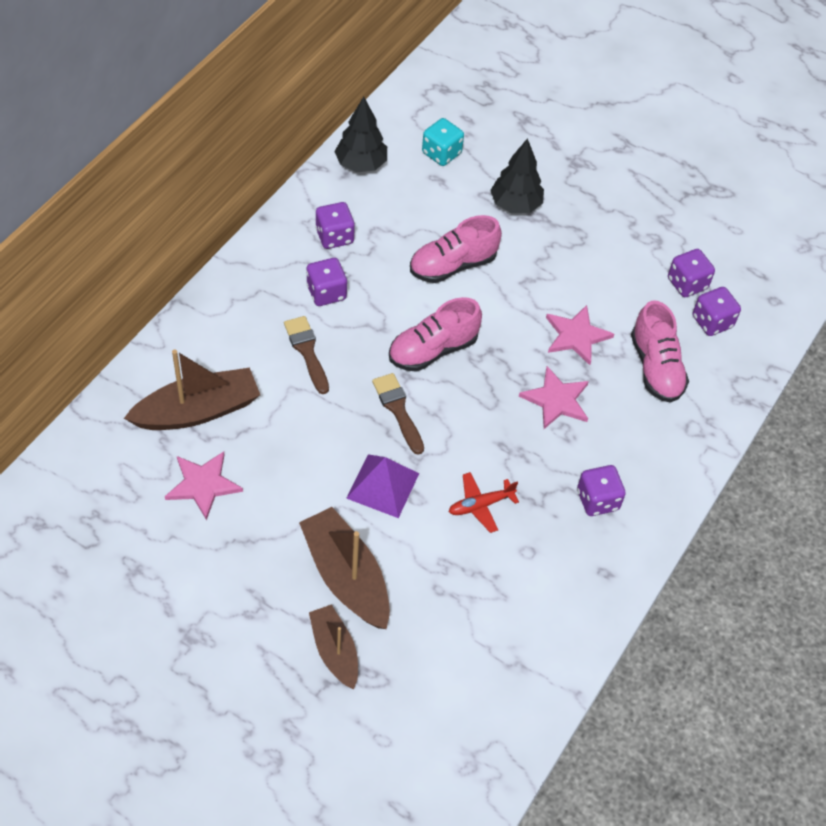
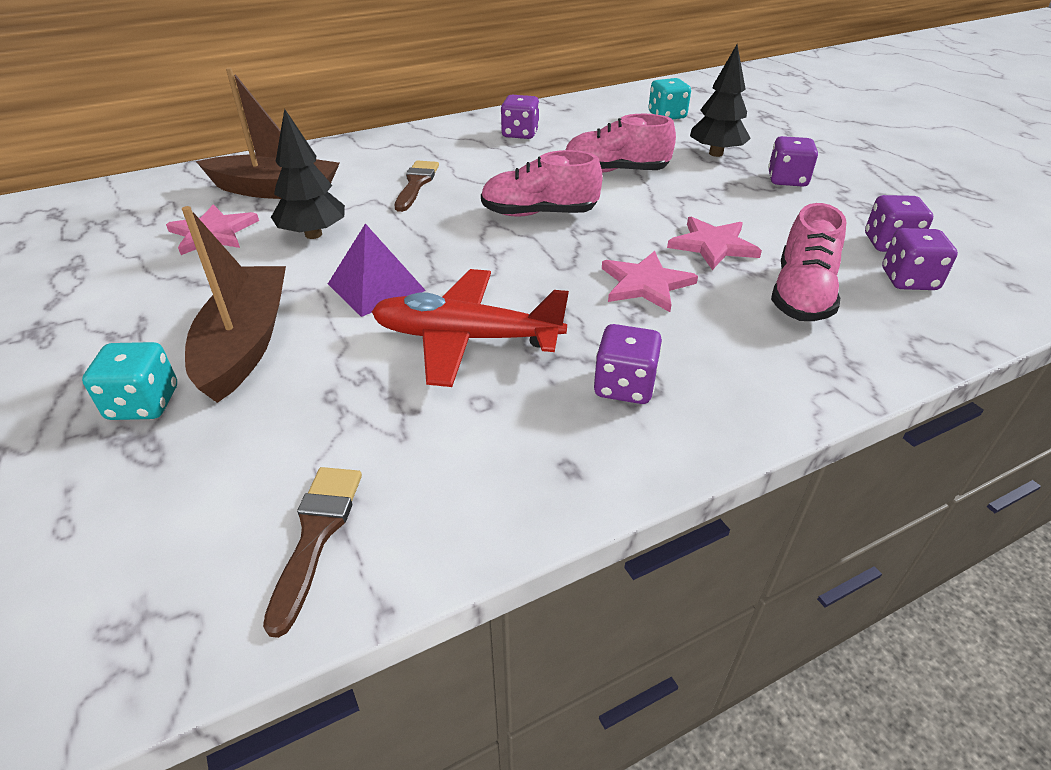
camera: 35 degrees right, 15 degrees down
(326, 293) = (476, 158): purple dice -> purple dice (787, 180)
(334, 651) = (143, 403): brown boat -> turquoise dice
(361, 164) = (586, 107): black tree -> black tree (313, 234)
(398, 410) = (457, 241): brown brush -> brown brush (316, 535)
(480, 505) = (466, 338): red plane -> red plane, size x1.90

